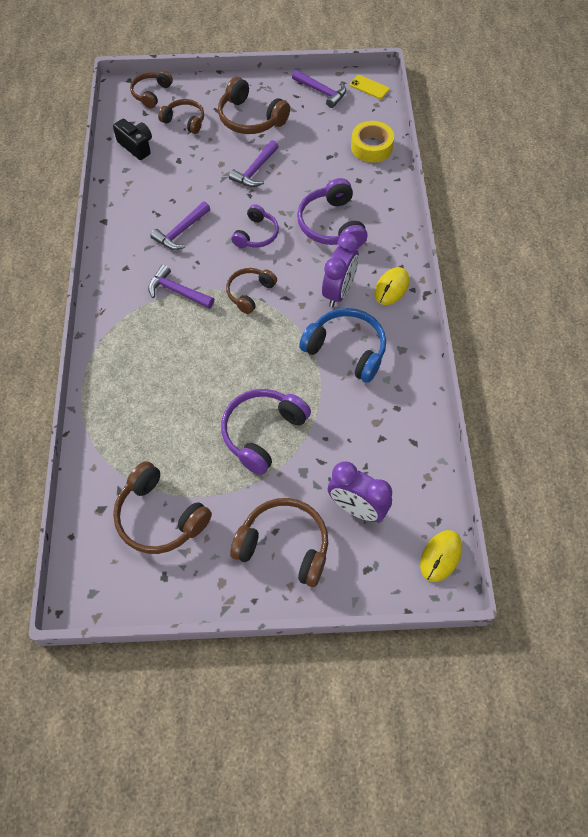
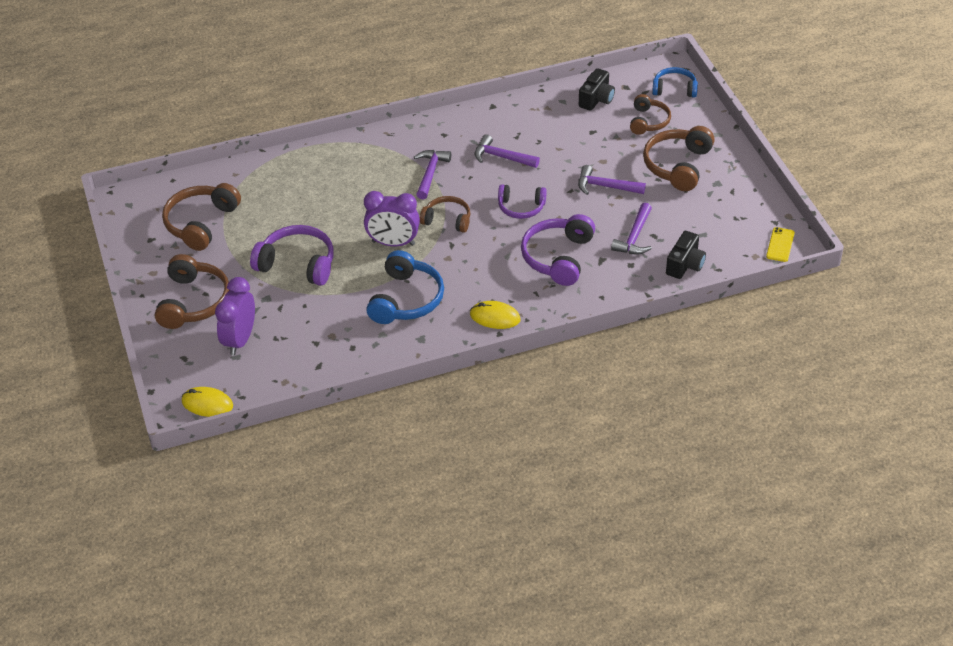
camera: 75 degrees right, 15 degrees down
(151, 94) = (674, 89): brown headphones -> blue headphones
(322, 92) = (750, 209): purple hammer -> purple hammer (634, 237)
(332, 225) = (558, 257): purple headphones -> purple headphones turned 45 degrees counterclockwise
(339, 292) = (473, 280): purple clock -> purple clock (393, 243)
(371, 147) = (685, 265): yellow tape -> black camera

